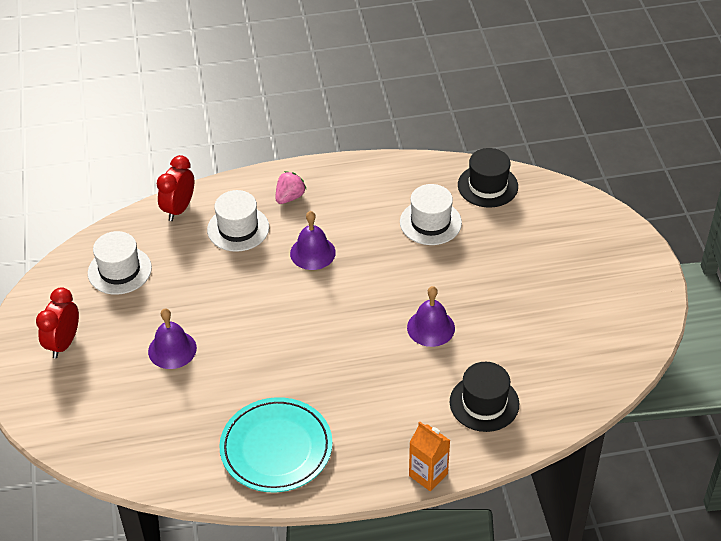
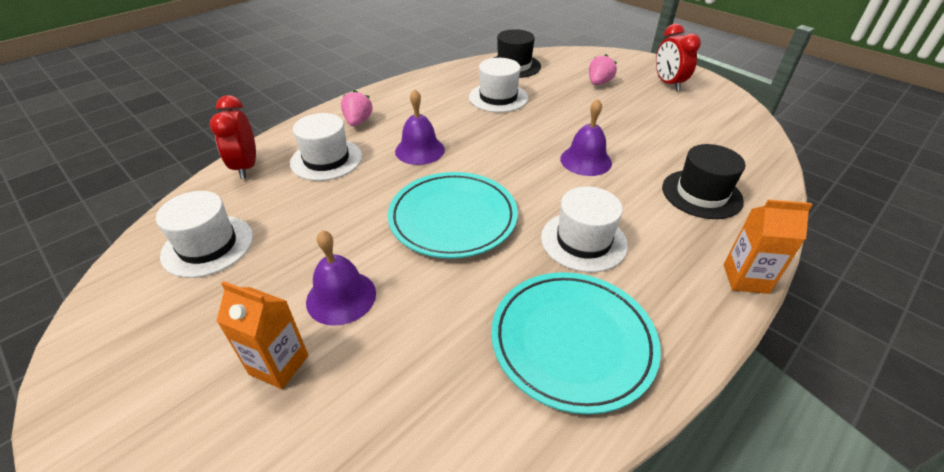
camera: 35 degrees left, 5 degrees down
(63, 343) = (170, 365): red clock -> red clock (668, 84)
(115, 373) = (279, 365): none -> orange carton
(283, 328) = (453, 218): none -> turquoise plate
(352, 392) = (583, 241): none -> white hat
(545, 247) = (599, 83): none -> pink strawberry

